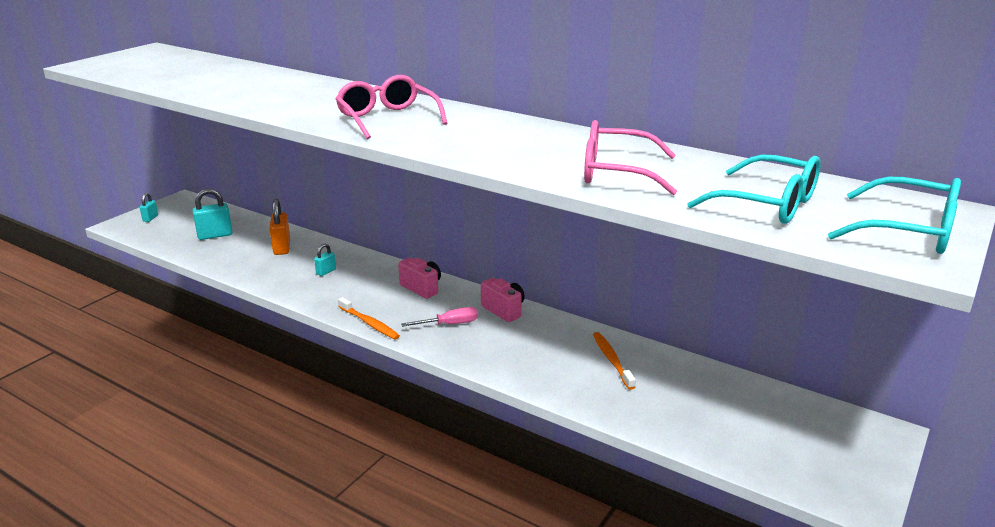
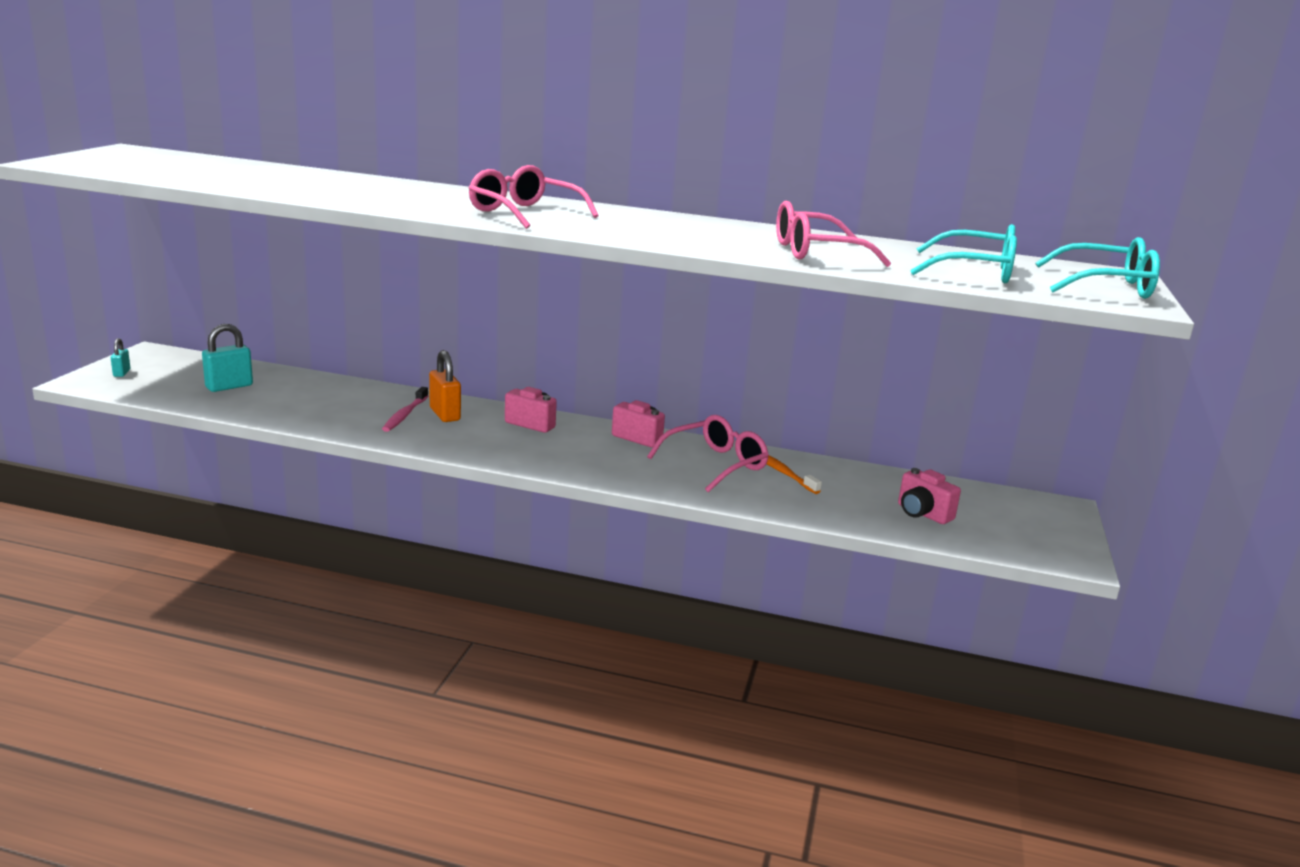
camera: 20 degrees left, 5 degrees down
(282, 247) = (329, 395): orange padlock -> orange padlock (445, 414)
(326, 271) = (405, 415): turquoise padlock -> pink toothbrush
(369, 323) = (496, 459): orange toothbrush -> none
(449, 324) = (589, 454): pink screwdriver -> none
(555, 346) = (716, 464): none -> pink glasses
(724, 425) = (922, 514): none -> pink camera

